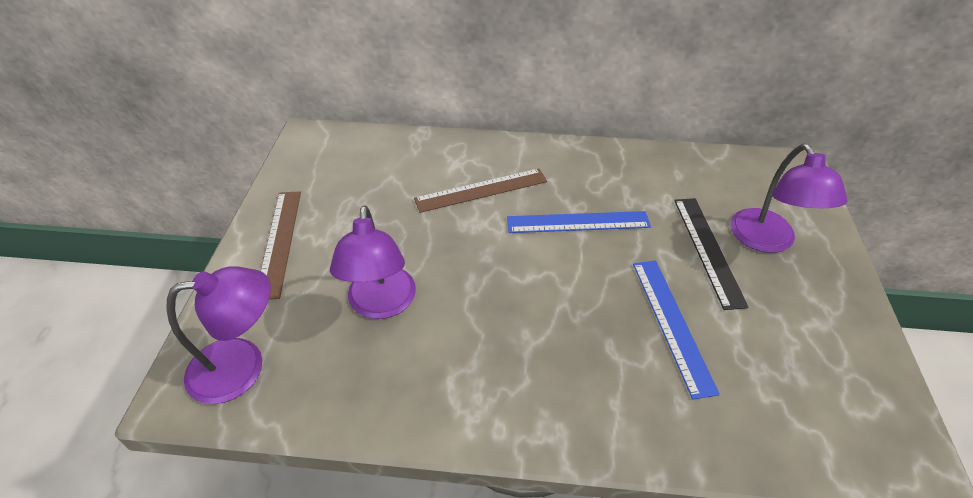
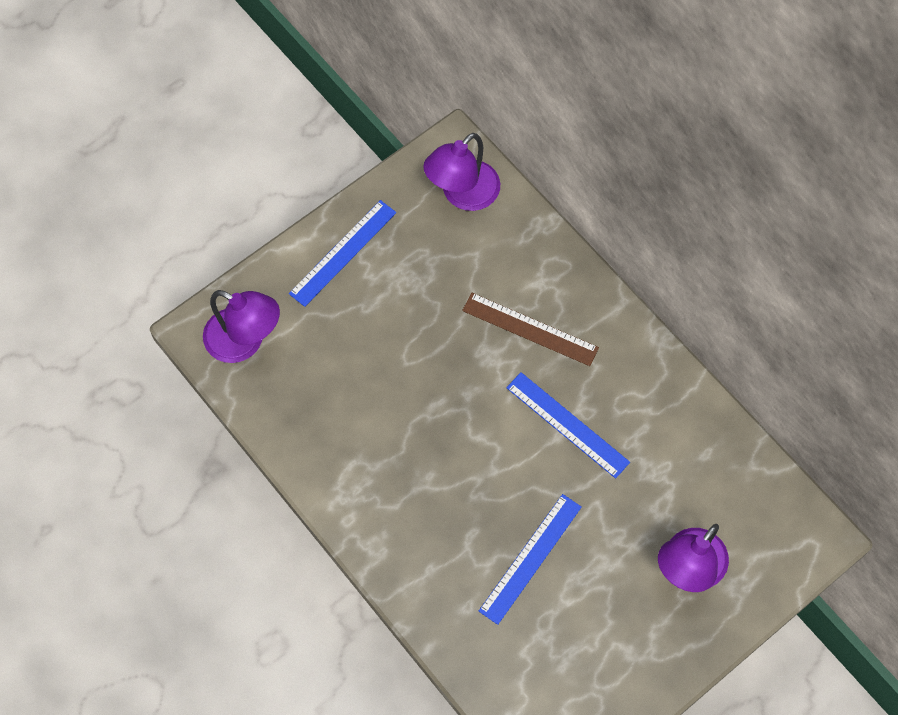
camera: 45 degrees right, 20 degrees up
(279, 242) = (343, 253): brown ruler -> blue ruler
(381, 305) = (362, 370): purple lamp -> purple lamp (462, 195)
(708, 250) = (632, 534): black ruler -> none

